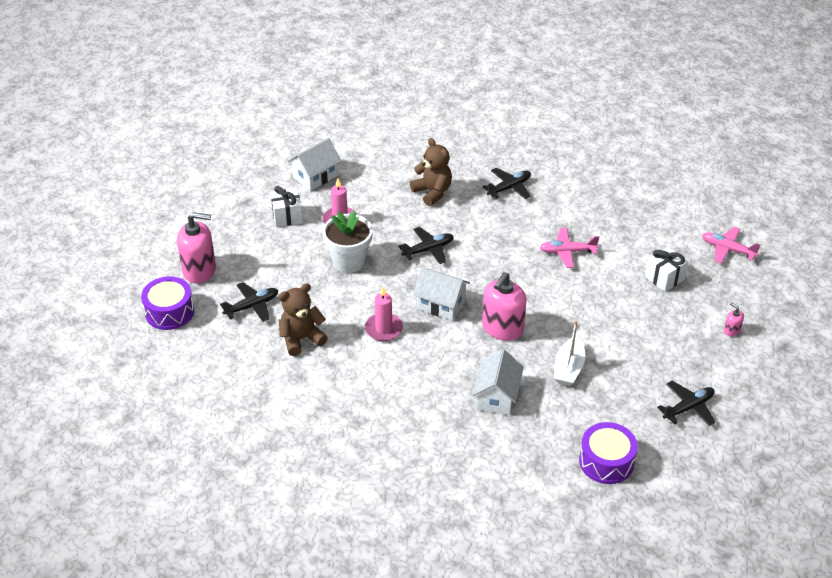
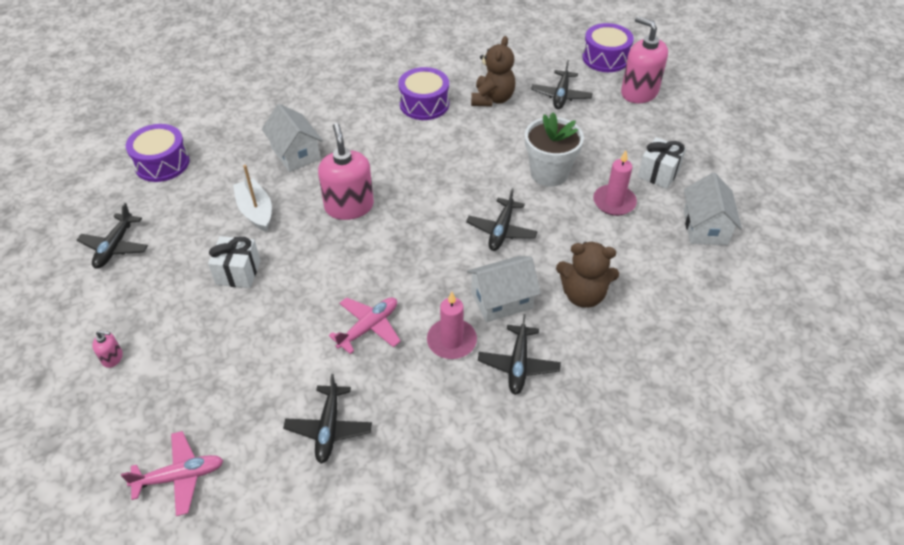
camera: 135 degrees right, 5 degrees up
(199, 270) = (639, 92): pink soap dispenser -> pink soap dispenser turned 90 degrees clockwise
(354, 371) = (424, 104): none -> purple drum
(383, 329) = (444, 143): pink candle -> pink candle (451, 341)
(441, 304) = (425, 191): white house -> white house (502, 300)
(634, 223) = (329, 428): none -> black plane
(664, 278) = (233, 372): white gift -> white gift (238, 272)

